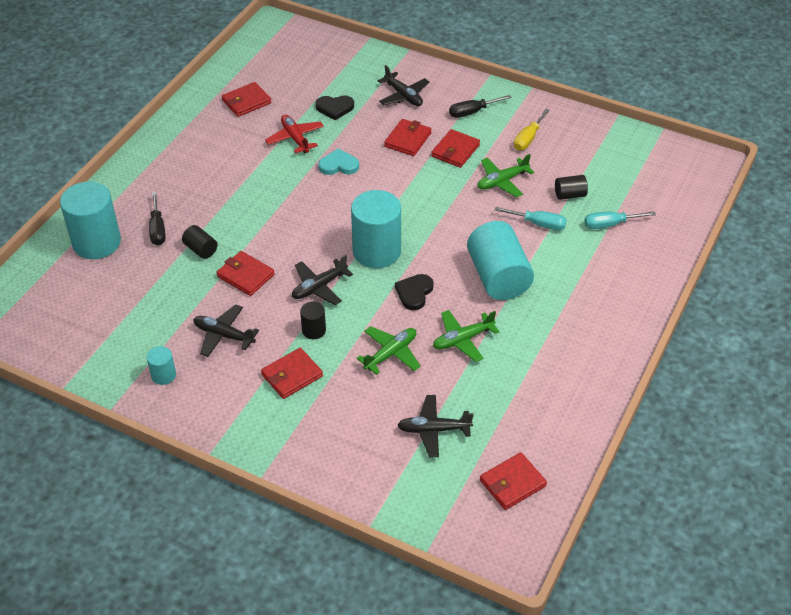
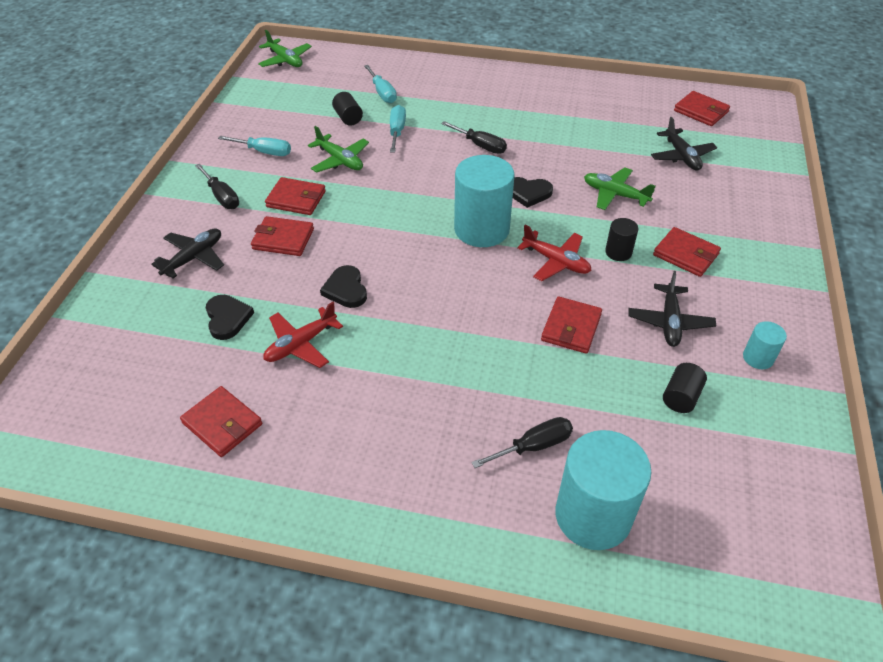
camera: 105 degrees left, 0 degrees up
(200, 249) = (549, 384): black cylinder -> black cylinder (681, 397)
(319, 287) = (556, 261): black plane -> red plane
(338, 165) = (346, 289): turquoise heart -> black heart
(463, 339) = (570, 155): green plane -> green plane (285, 60)
(498, 277) = (480, 146): turquoise cylinder -> black screwdriver
(528, 138) = (264, 152): yellow screwdriver -> turquoise screwdriver

